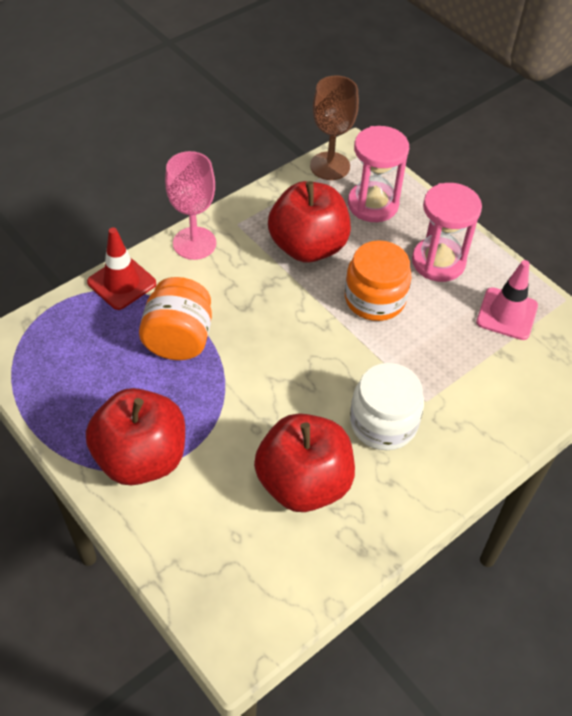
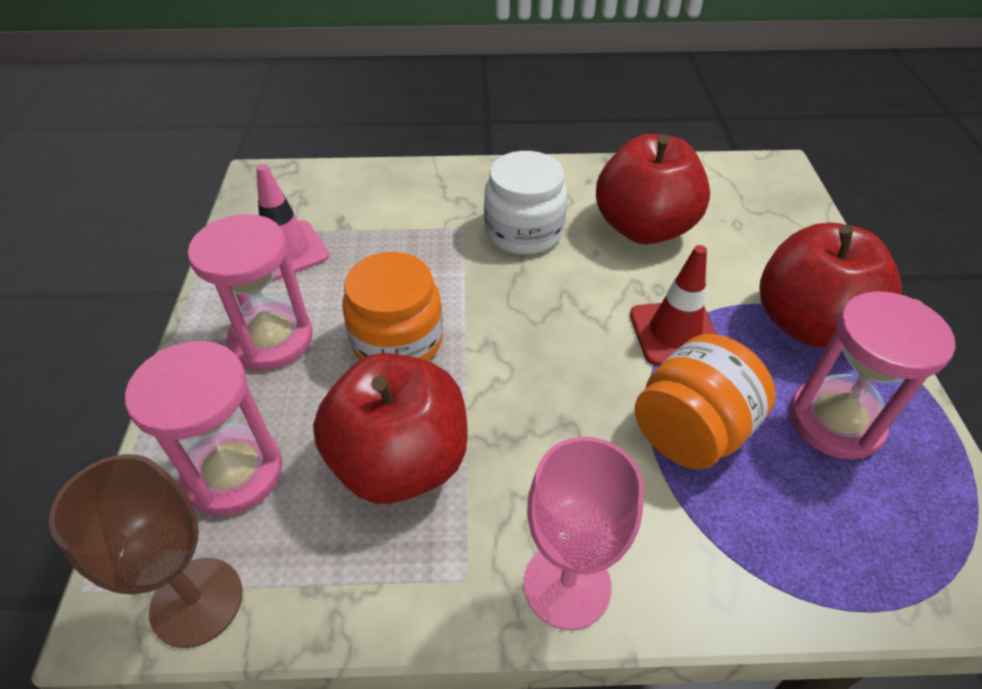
camera: 140 degrees left, 5 degrees down
(101, 390) = (835, 421): none -> pink hourglass
(121, 283) = (738, 581): red traffic cone -> red traffic cone (675, 333)

